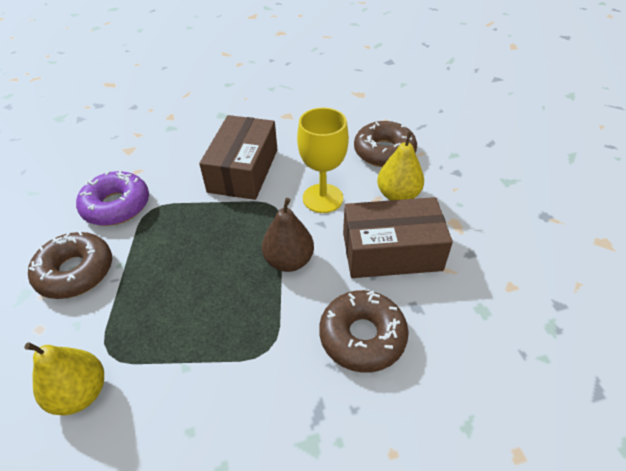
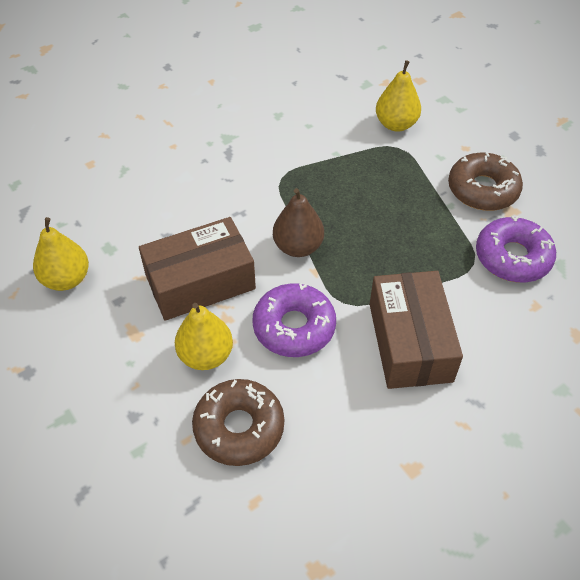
camera: 160 degrees right, 5 degrees up
(323, 198) = (294, 327): yellow goblet -> purple donut
(362, 336) = (210, 203): brown donut -> none
(525, 286) = (66, 279): none -> yellow pear

